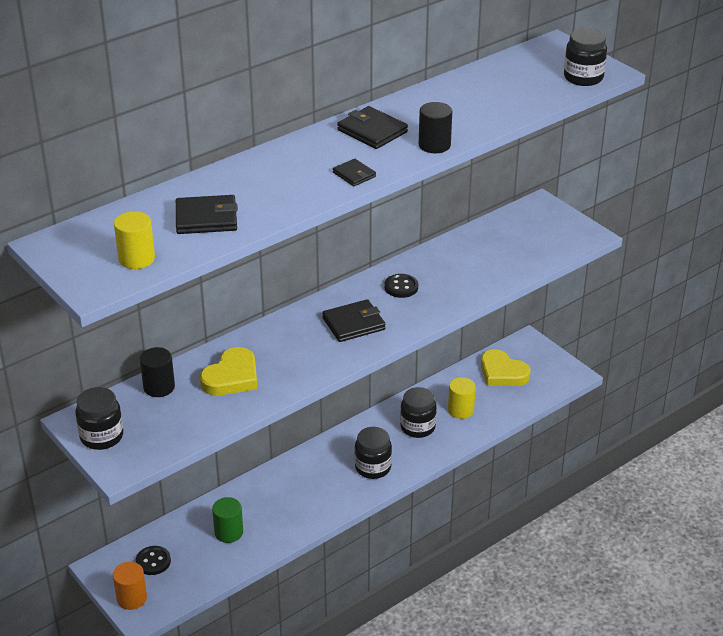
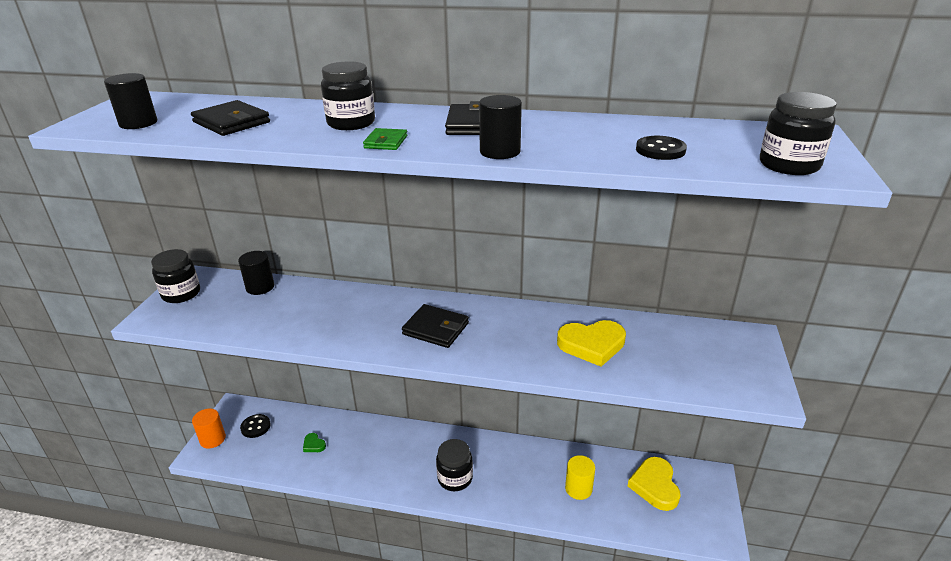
camera: 50 degrees right, 5 degrees down
(136, 259) = (138, 123): yellow cylinder -> black cylinder
(229, 532) = (313, 445): green cylinder -> green heart
(232, 377) = (302, 309): yellow heart -> yellow heart (592, 345)
(354, 175) = (385, 142): black wallet -> green wallet
(401, 287) = (516, 326): black button -> black button (660, 150)
(417, 427) = (528, 475): black jar -> black jar (351, 123)

